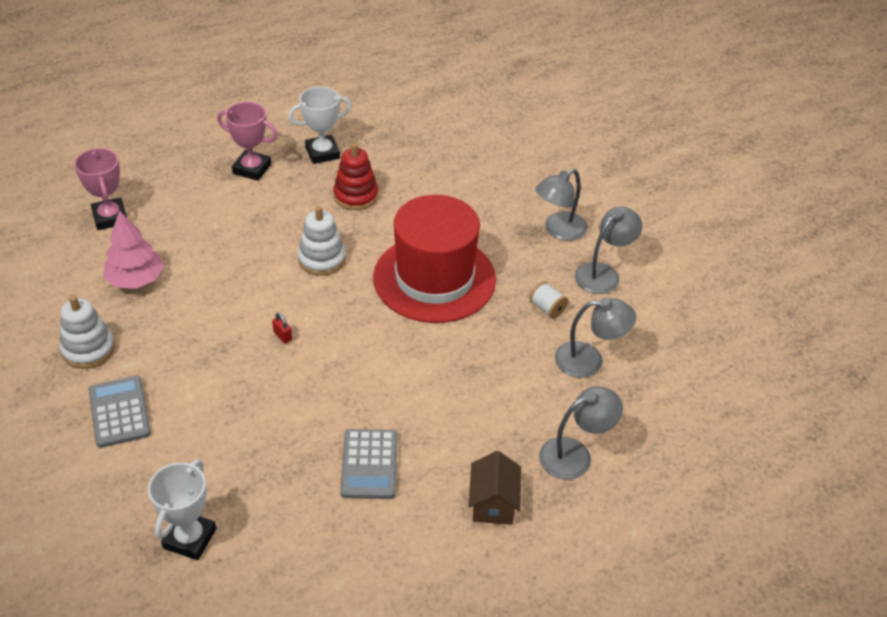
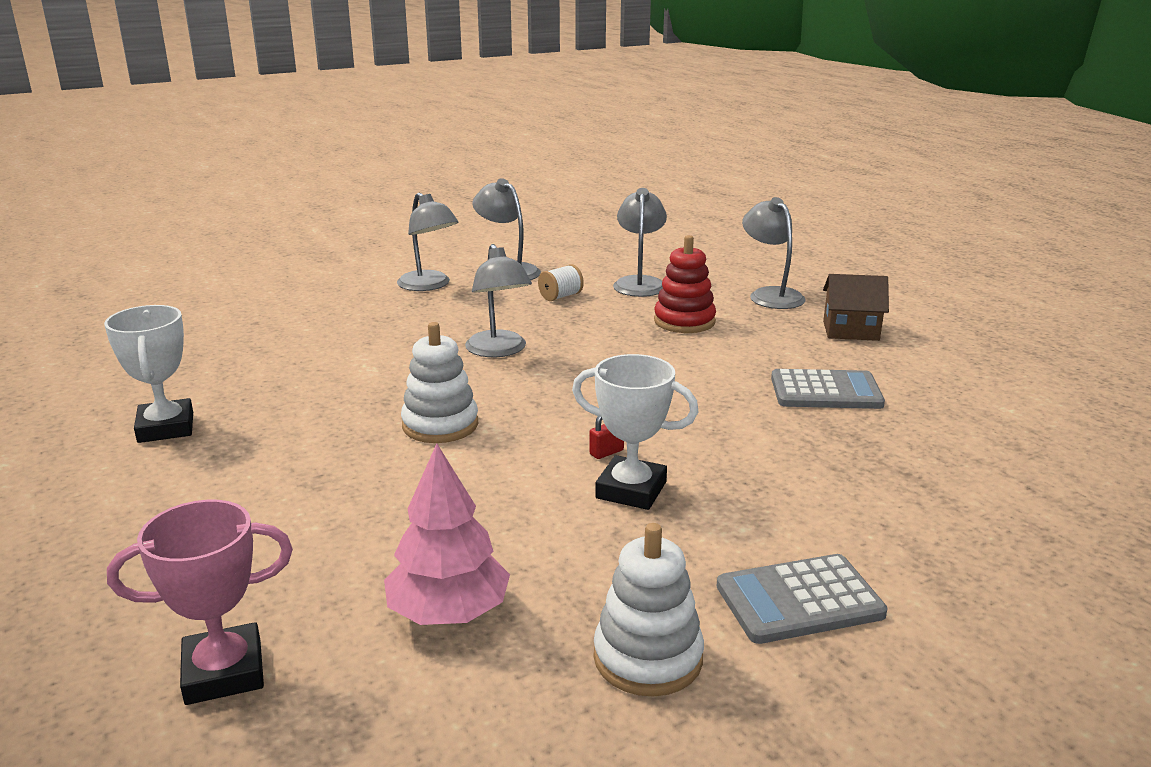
camera: 85 degrees left, 20 degrees down
(190, 538) = (1011, 511): white trophy -> white trophy (631, 490)
(252, 169) = (164, 494): pink trophy -> none
(356, 196) = (298, 400): red stacking toy -> red stacking toy (684, 321)
(434, 278) = (499, 351): red hat -> grey lamp

